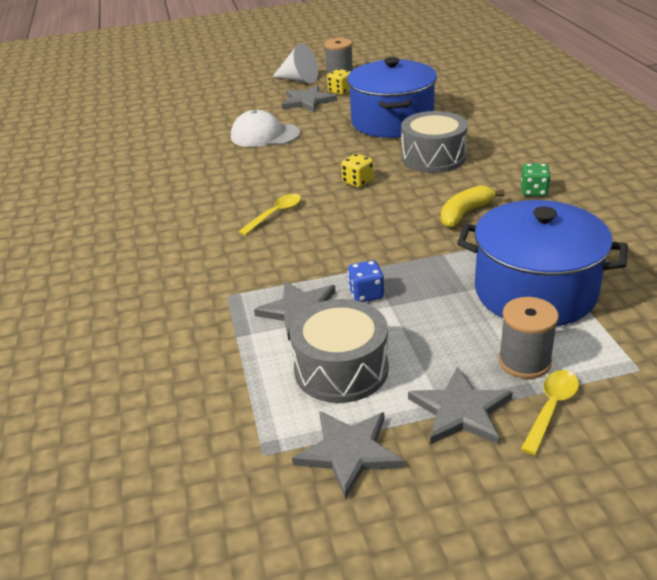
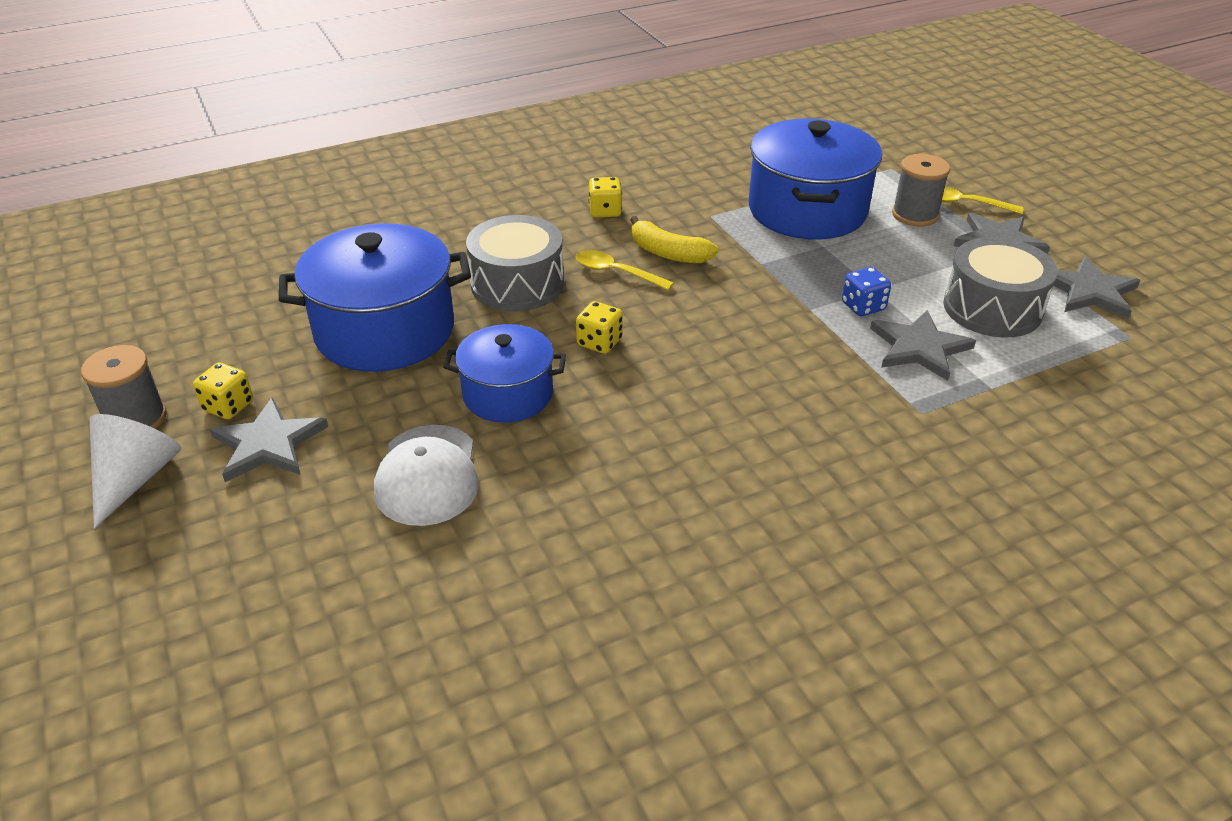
camera: 105 degrees left, 5 degrees up
(275, 214) = (713, 407): yellow spoon -> yellow spoon (616, 272)
(318, 154) = (508, 394): none -> blue pot
(534, 191) = (605, 211): green dice -> yellow dice

